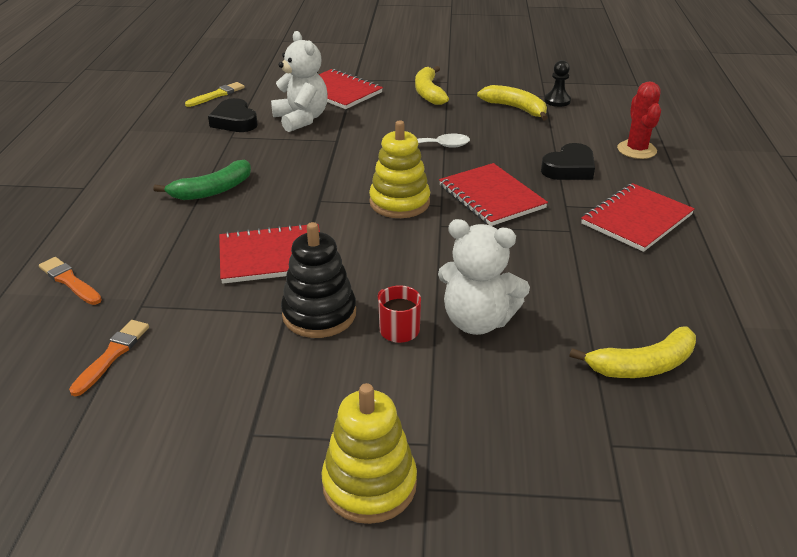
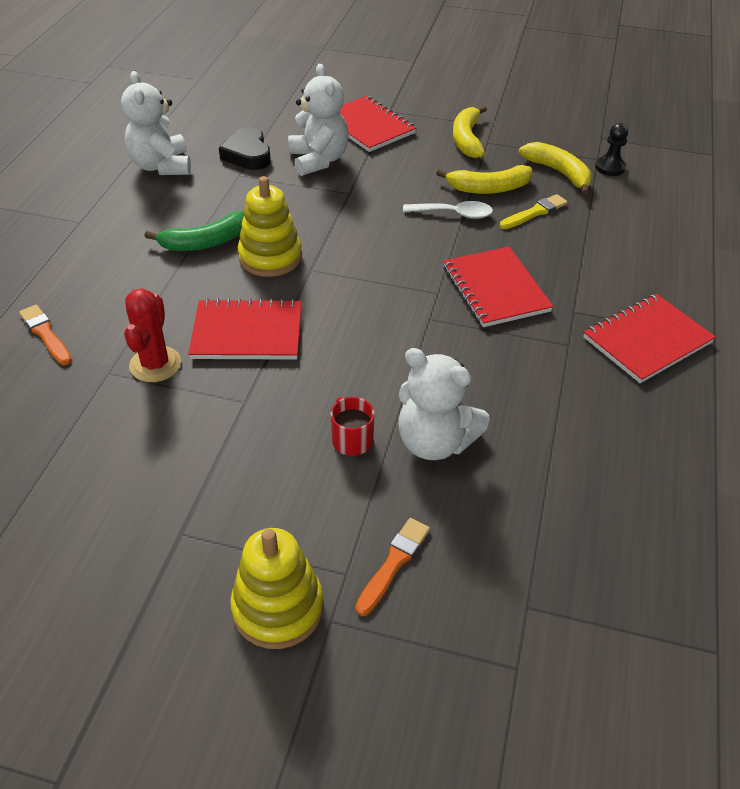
camera: 10 degrees right, 10 degrees up
(112, 355) = (70, 425): orange brush -> orange brush (393, 563)
(155, 137) = (161, 166): none -> white teddy bear
(217, 95) = (237, 116): yellow brush -> yellow brush (534, 212)
(319, 314) = (277, 409): black stacking toy -> none
(399, 202) = (395, 283): yellow stacking toy -> yellow stacking toy (270, 257)
(569, 168) = (594, 262): black heart -> none
(636, 150) = (679, 247): red cactus -> red cactus (155, 364)
(642, 365) = (590, 522): yellow banana -> yellow banana (488, 188)

